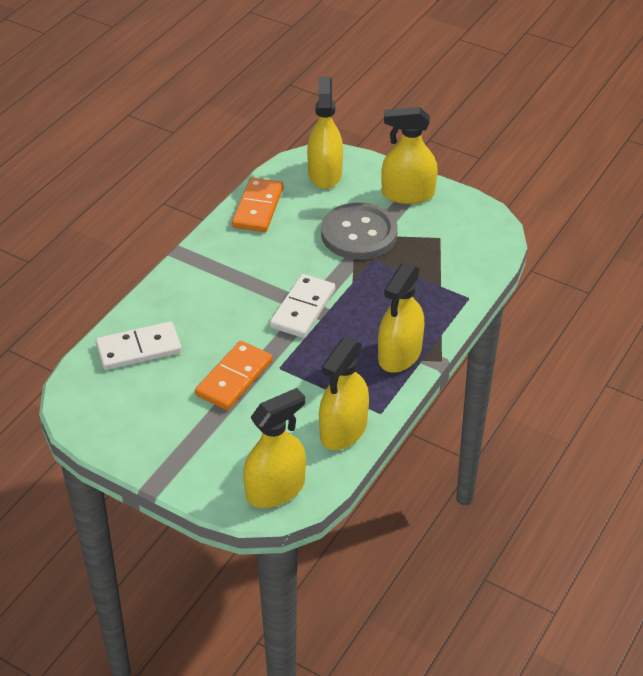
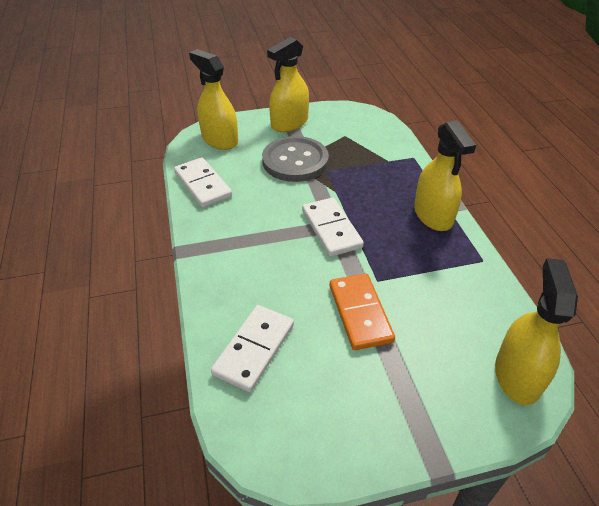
camera: 45 degrees left, 0 degrees up
(258, 208) = (202, 185): orange domino -> white domino
(343, 430) = (483, 290): yellow spray bottle -> none

